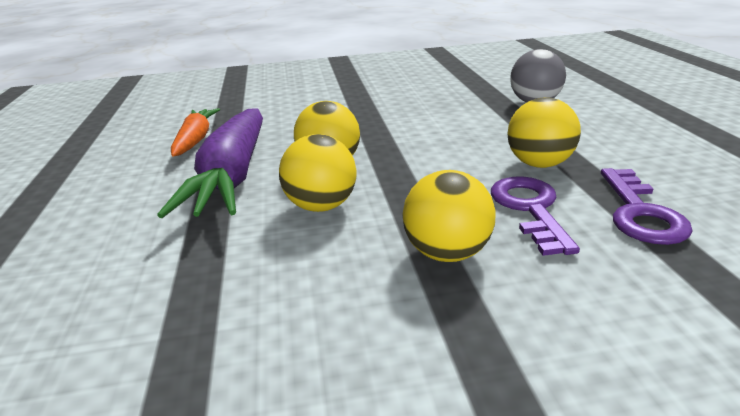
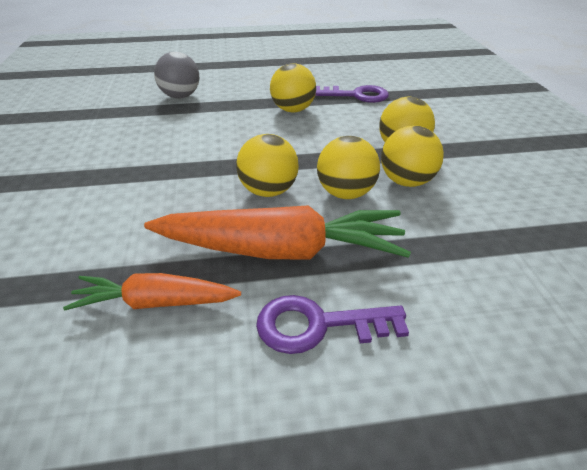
camera: 90 degrees left, 10 degrees up
(232, 177) = (282, 250): purple carrot -> orange carrot
(347, 252) = (406, 181): none -> yellow ball
(530, 209) = (352, 120): purple key -> purple key (319, 325)

